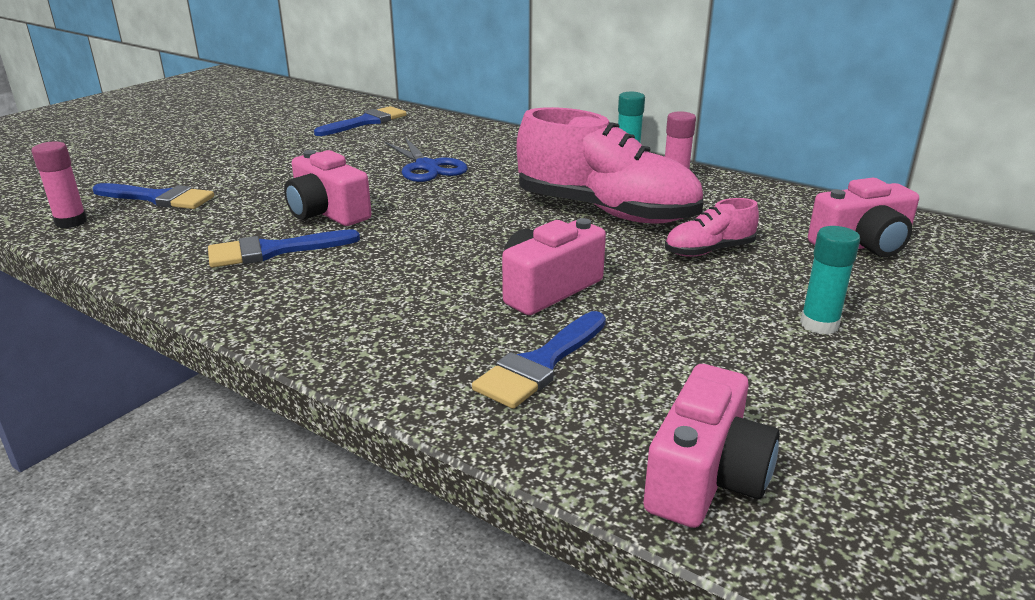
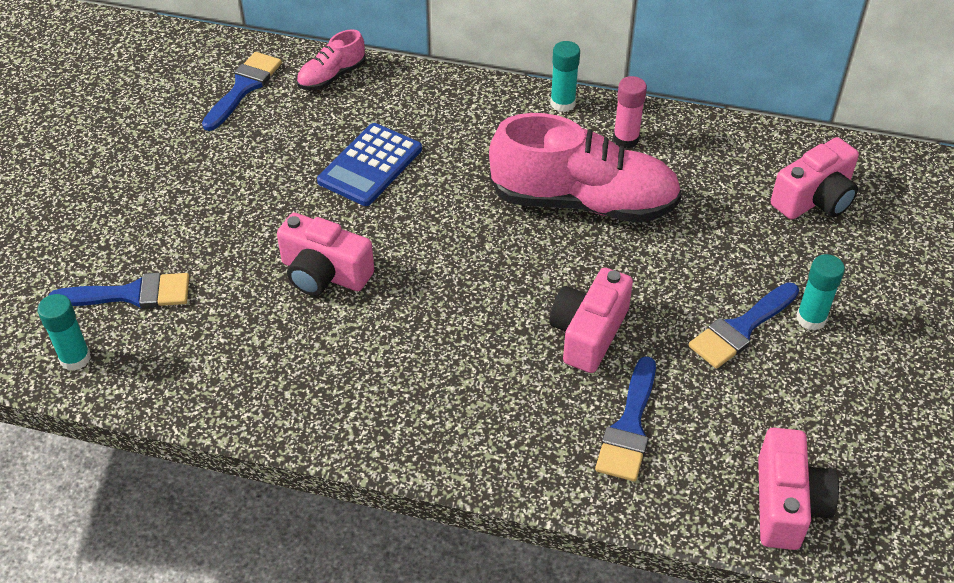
camera: 20 degrees left, 20 degrees up
(71, 222) = (75, 358): pink glue stick -> turquoise glue stick
(273, 251) = (316, 347): blue brush -> blue brush (741, 328)
(427, 167) = (370, 165): blue scissors -> blue calculator
(709, 251) = (695, 241): pink shoe -> pink shoe (332, 76)

